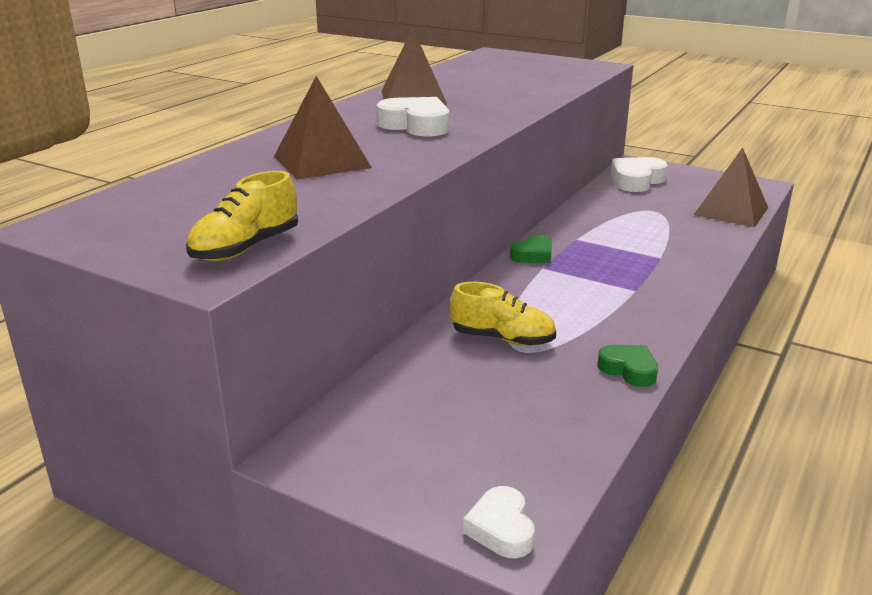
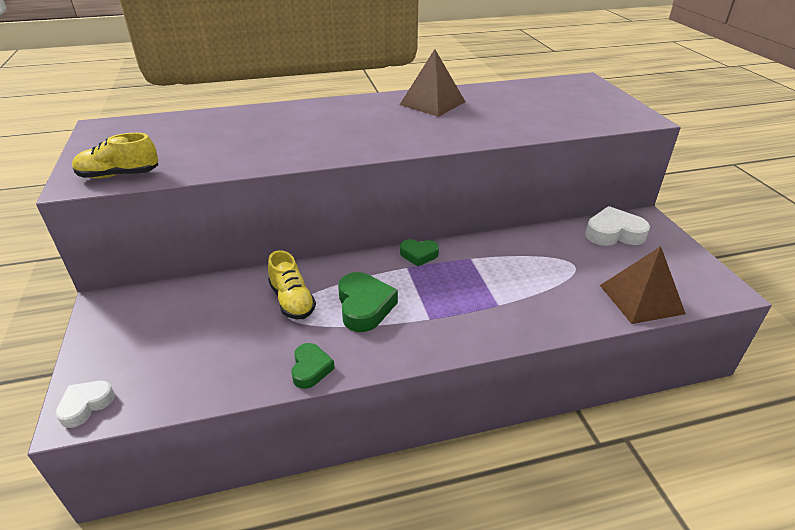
camera: 45 degrees right, 10 degrees up
(322, 162) = (272, 134): brown pyramid -> none
(416, 125) = (379, 127): white heart -> none
(572, 309) = (364, 306): none -> green heart

